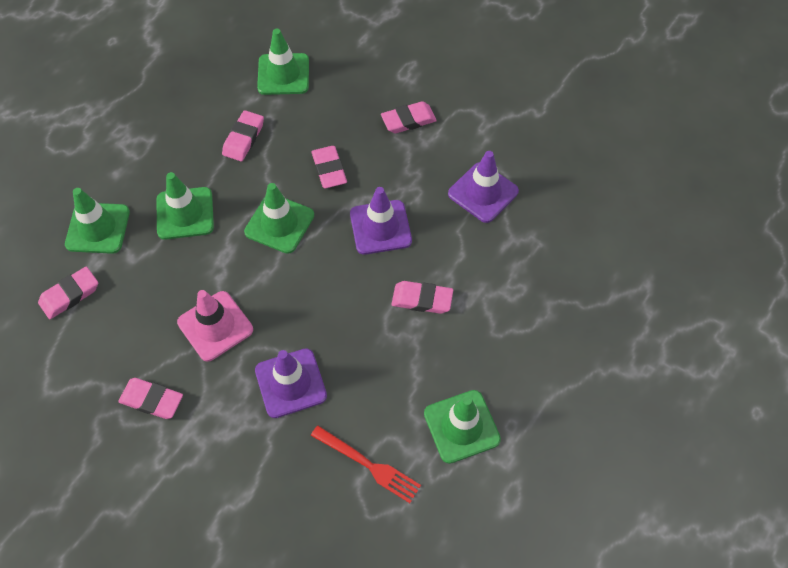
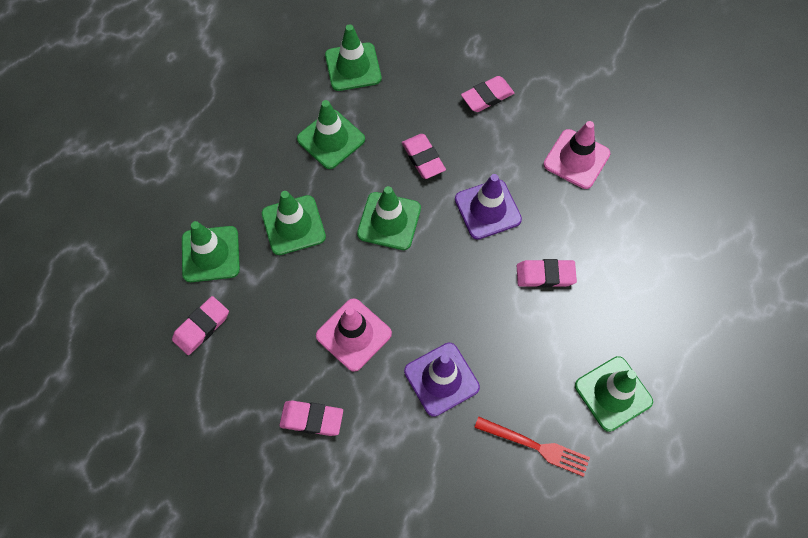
camera: 10 degrees left, 5 degrees up
(243, 138) = (331, 139): pink eraser -> green traffic cone
(483, 192) = (576, 159): purple traffic cone -> pink traffic cone

